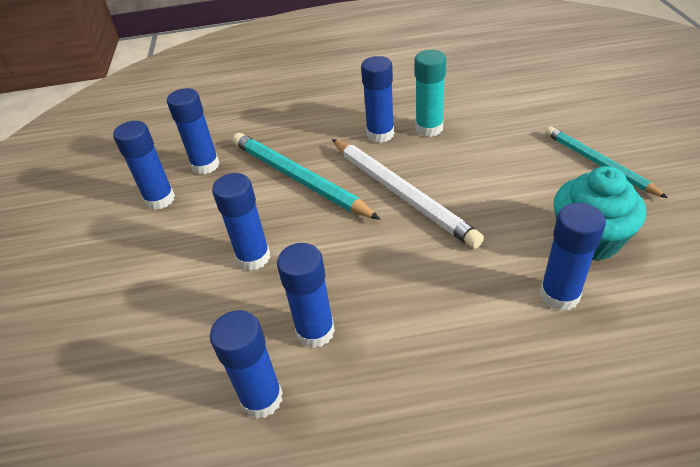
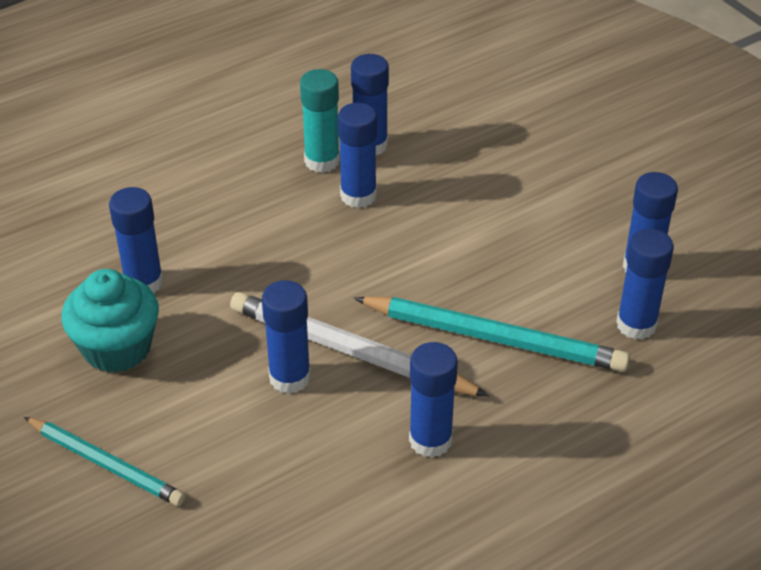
camera: 150 degrees right, 0 degrees up
(253, 257) = (468, 237): blue glue stick -> blue glue stick (290, 377)
(429, 128) = (363, 471): turquoise glue stick -> turquoise glue stick (322, 161)

